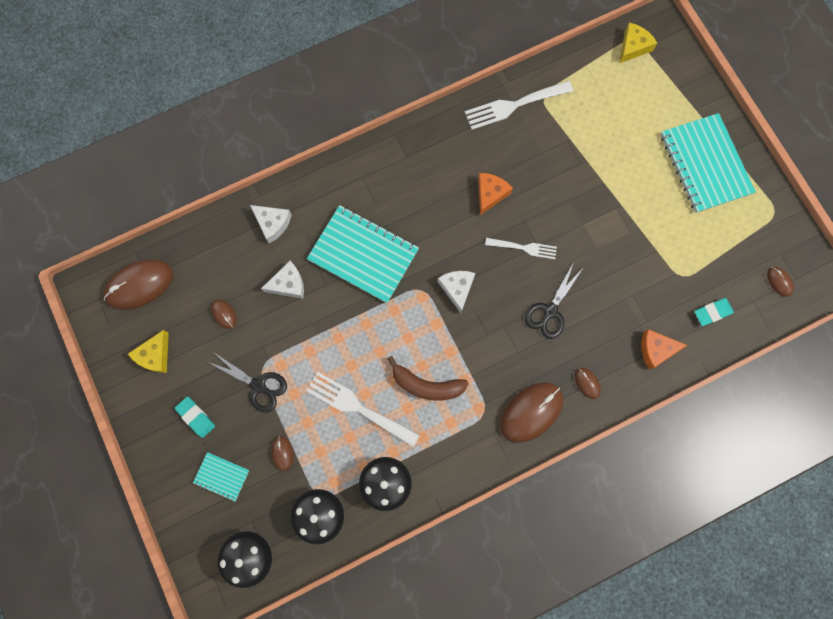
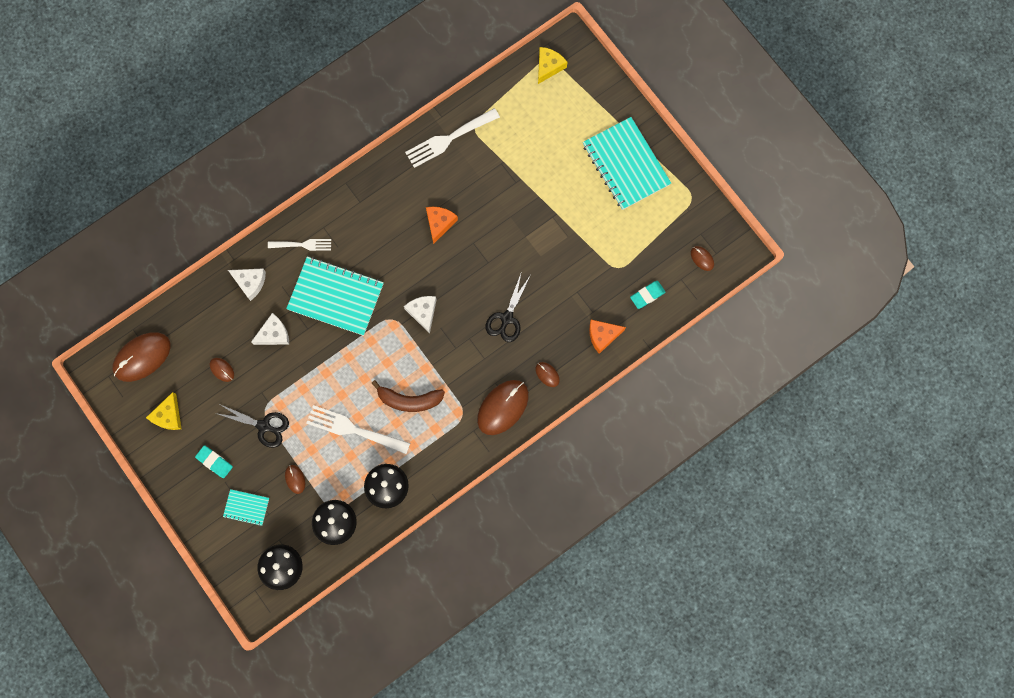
camera: 10 degrees left, 0 degrees up
(524, 248) = (476, 266): white fork -> white fork (303, 245)

